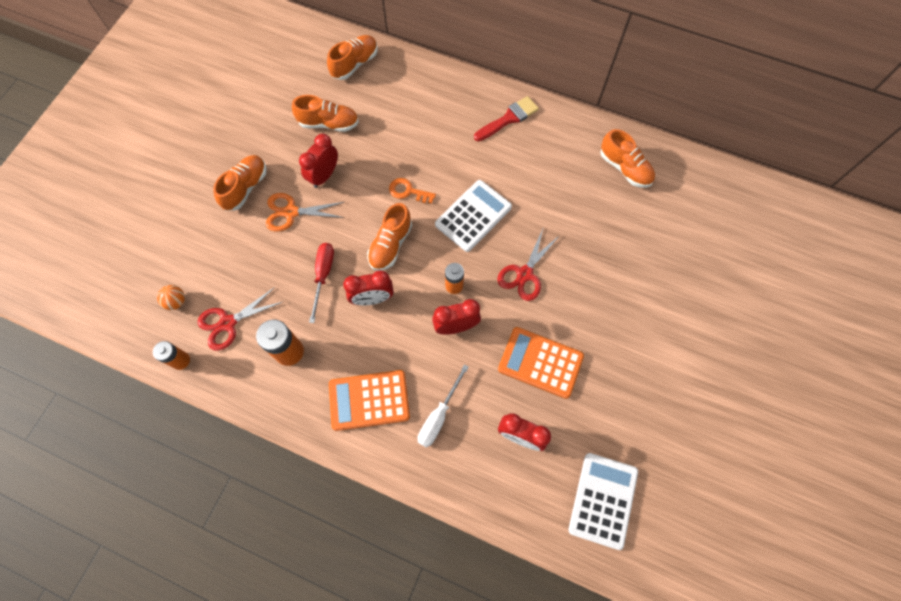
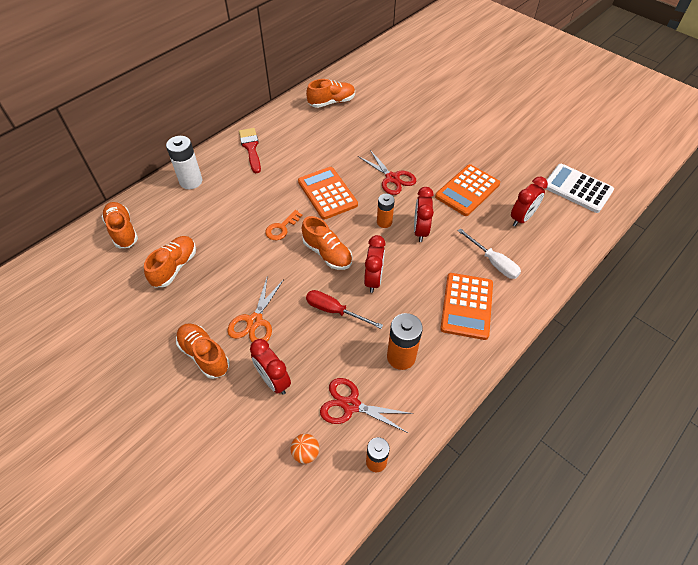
camera: 70 degrees left, 15 degrees down
(228, 323) = (351, 405): red scissors -> red scissors turned 120 degrees clockwise
(324, 176) = (230, 284): red clock -> red clock (273, 380)
(438, 87) = (191, 181): none -> white battery
(473, 216) = (327, 193): white calculator -> orange calculator

